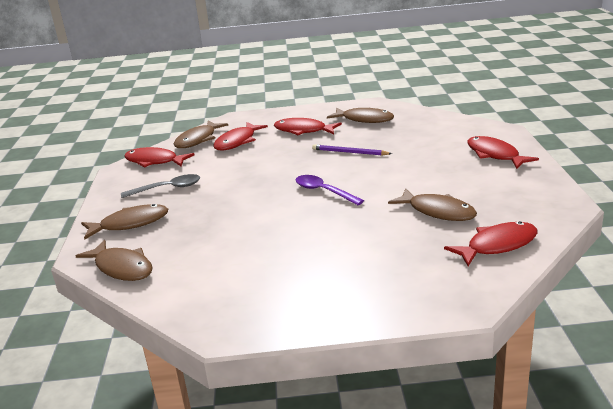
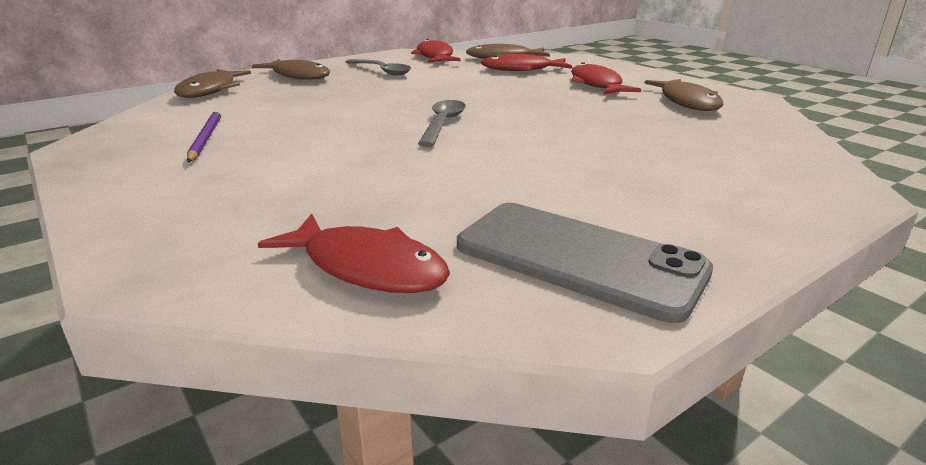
camera: 55 degrees right, 0 degrees up
(324, 191) = (442, 124): purple spoon -> grey spoon
(349, 152) = (572, 114): purple pencil -> purple pencil (205, 139)
(438, 211) = (452, 197): brown fish -> none
(495, 155) = (729, 202): red fish -> none
(521, 199) = (578, 258): none -> grey phone

